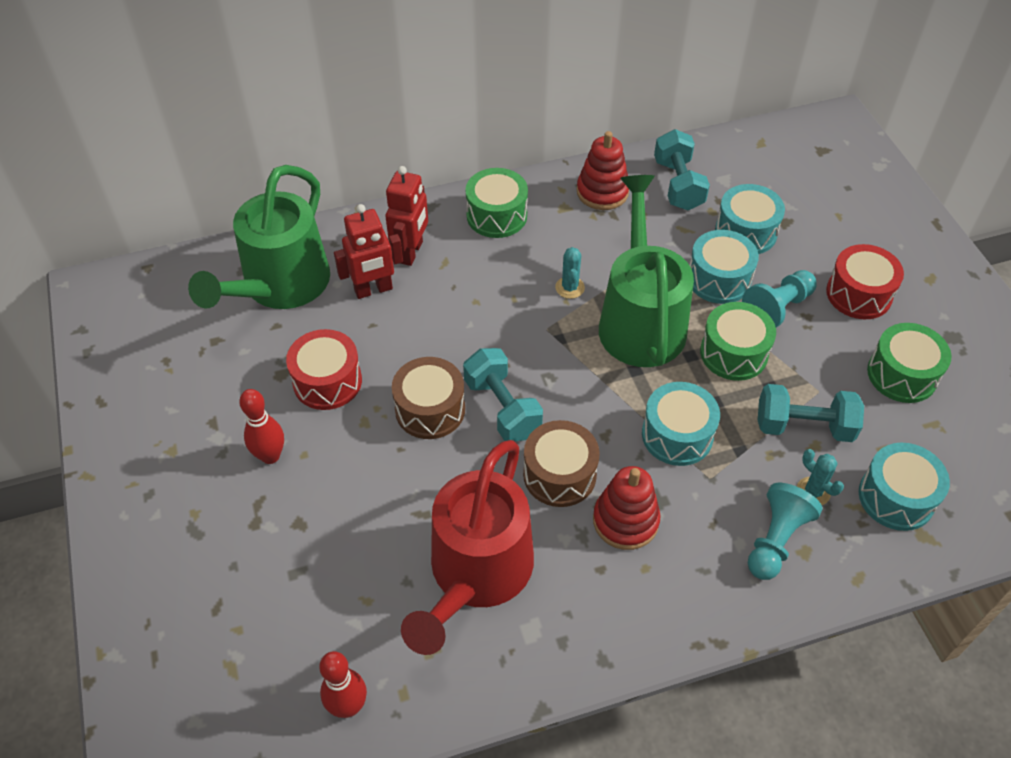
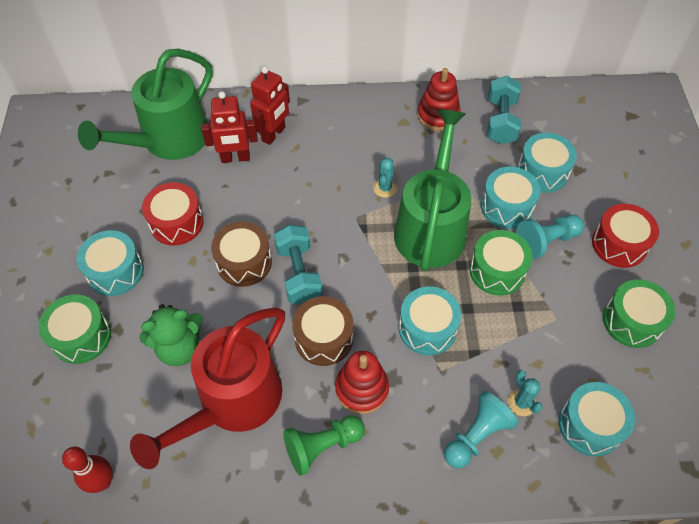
camera: 15 degrees right, 5 degrees up
(270, 456) = (115, 271): red bowling pin -> turquoise drum
(386, 527) = (179, 348): none -> green teddy bear
(496, 215) = (349, 118): green drum -> green drum (81, 336)
(603, 596) = (322, 446): none -> green pawn
(804, 426) = (533, 346): turquoise dumbbell -> none

